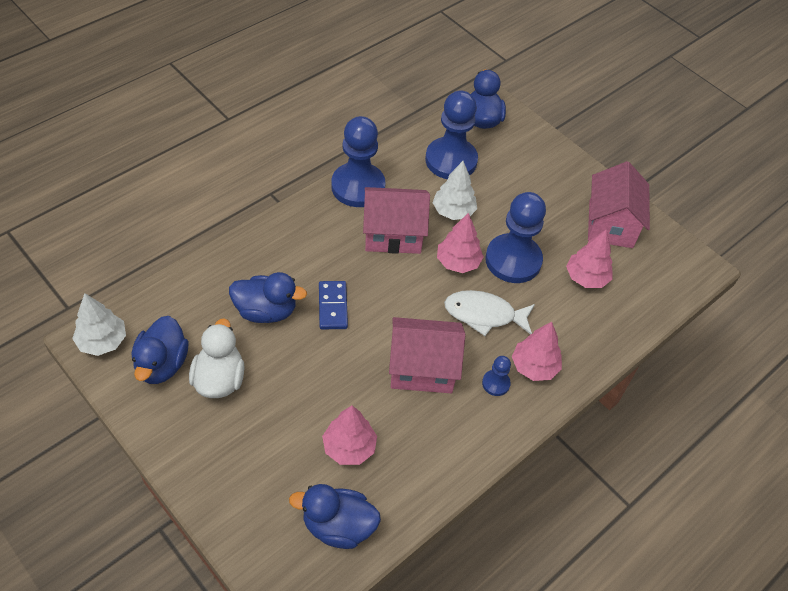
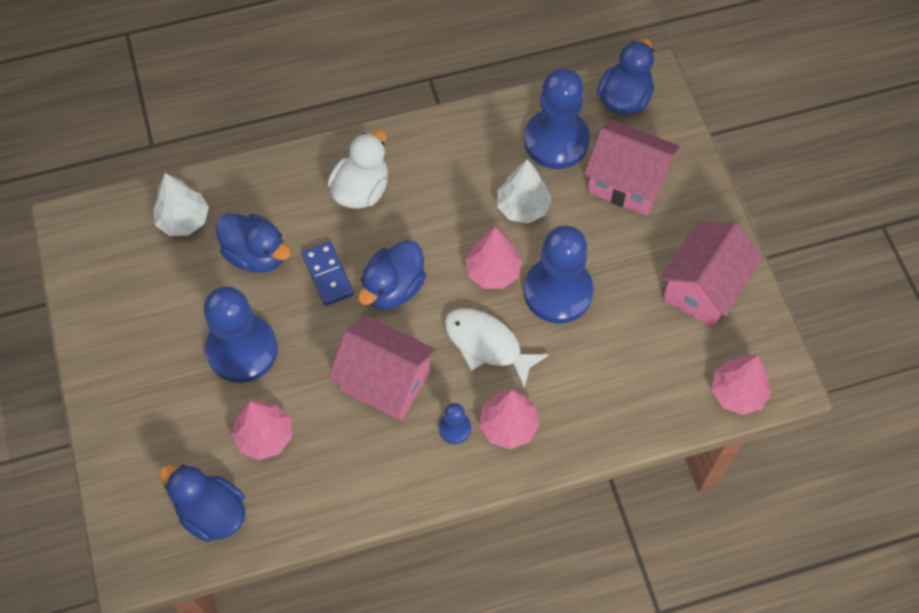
camera: 30 degrees right, 10 degrees up
(102, 341) = (82, 230): white tree -> white tree (183, 220)
(162, 364) = (127, 276): blue duck -> blue duck (393, 288)
(219, 379) = (174, 313): white duck -> white duck (361, 190)
(332, 306) = (328, 275): blue domino -> blue domino turned 45 degrees counterclockwise
(358, 187) = (430, 140): blue pawn -> blue pawn (242, 350)
(393, 234) = (438, 212): pink house -> pink house (627, 182)
(586, 278) = (632, 344): pink tree -> pink tree (737, 393)

